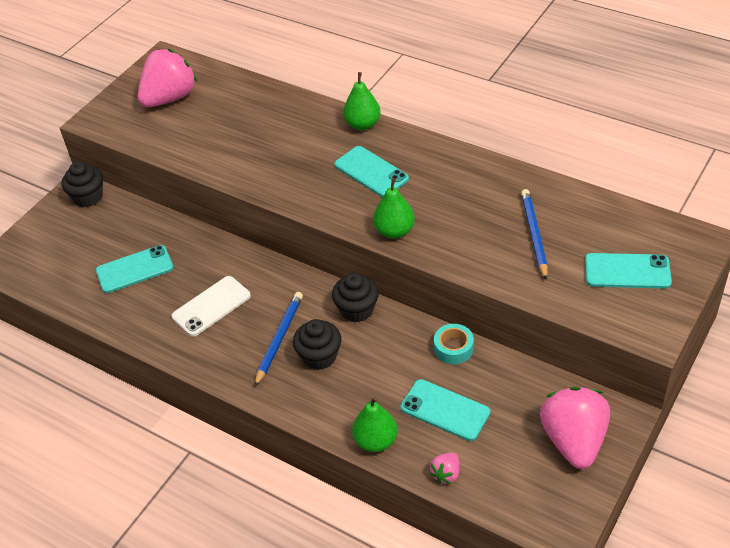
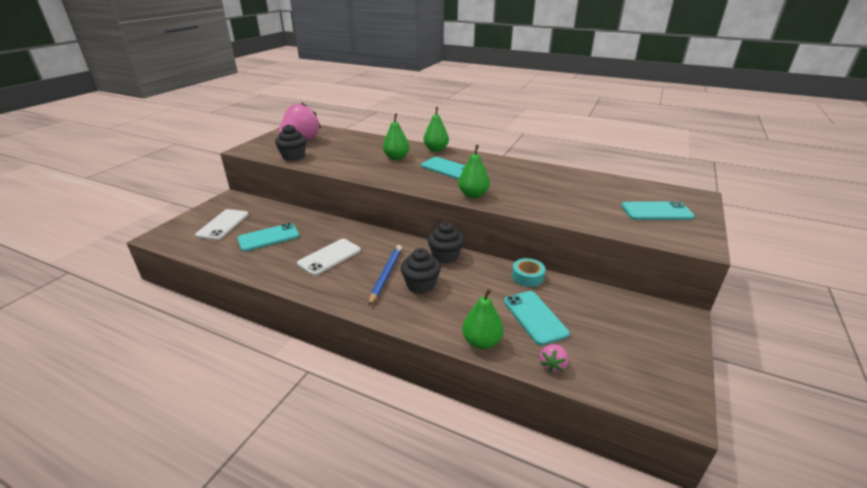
camera: 10 degrees left, 15 degrees down
(74, 244) = (223, 225): none -> white phone
(88, 197) = (237, 201): black cupcake -> black cupcake (293, 157)
(303, 144) = (396, 158): none -> green pear
(445, 410) = (535, 317): turquoise phone -> turquoise phone turned 45 degrees clockwise
(534, 235) = (577, 195): blue pencil -> none
(573, 440) = (652, 334): pink strawberry -> none

